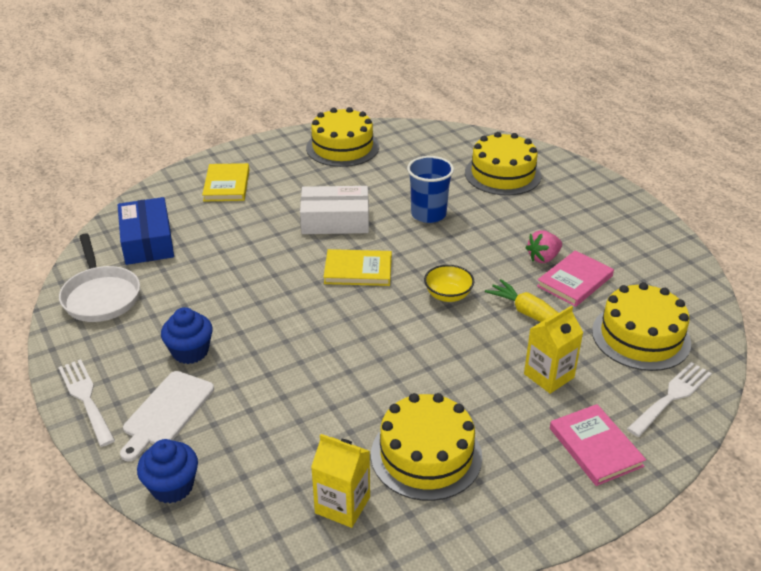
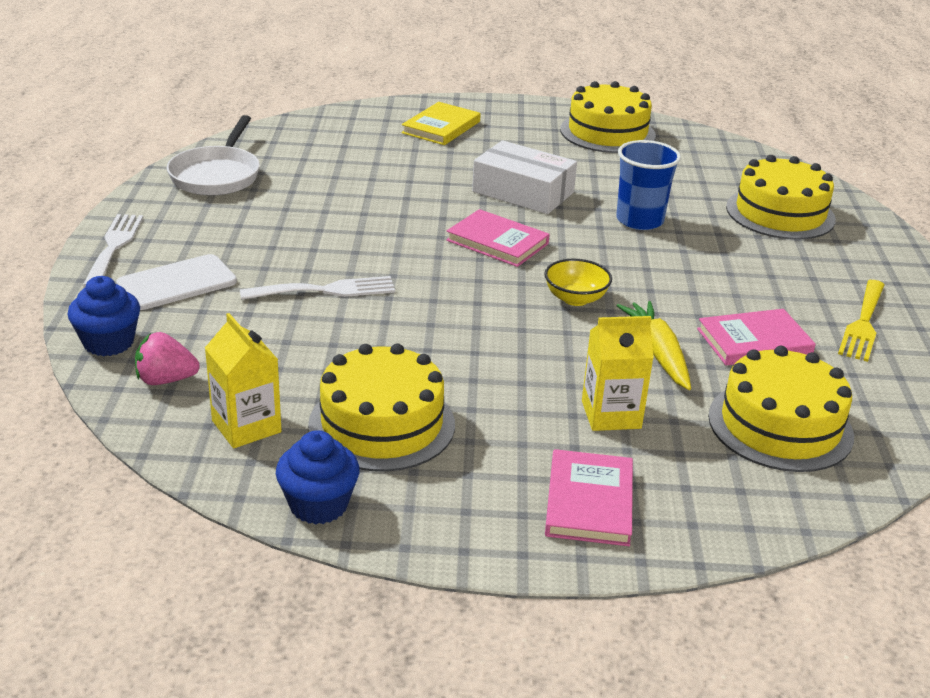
camera: 30 degrees right, 5 degrees down
(147, 241) = (309, 148): blue box -> none
(190, 352) = (247, 247): blue cupcake -> blue cupcake (318, 505)
(358, 270) = (497, 242): yellow book -> pink book
(543, 258) = (738, 306): pink strawberry -> pink strawberry (166, 380)
(617, 240) = (863, 323): none -> yellow fork
(671, 397) = (751, 498): white fork -> white fork (326, 290)

